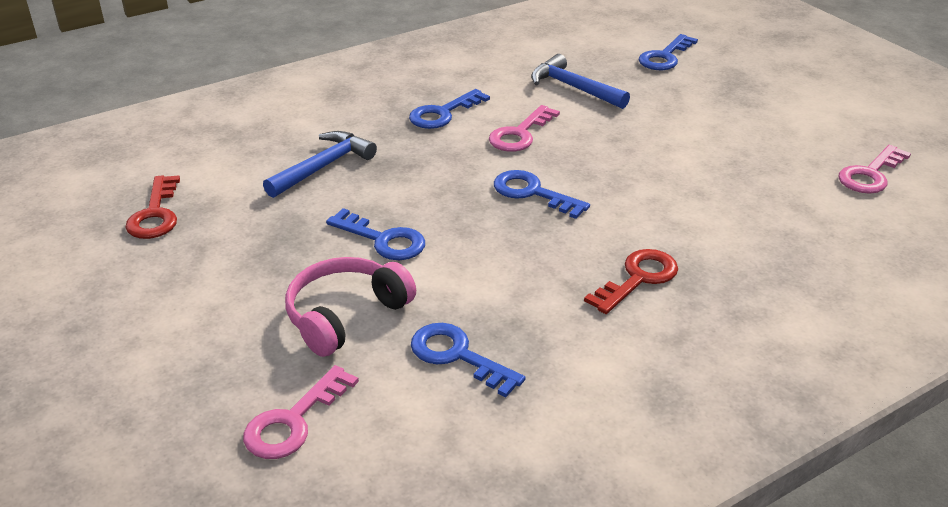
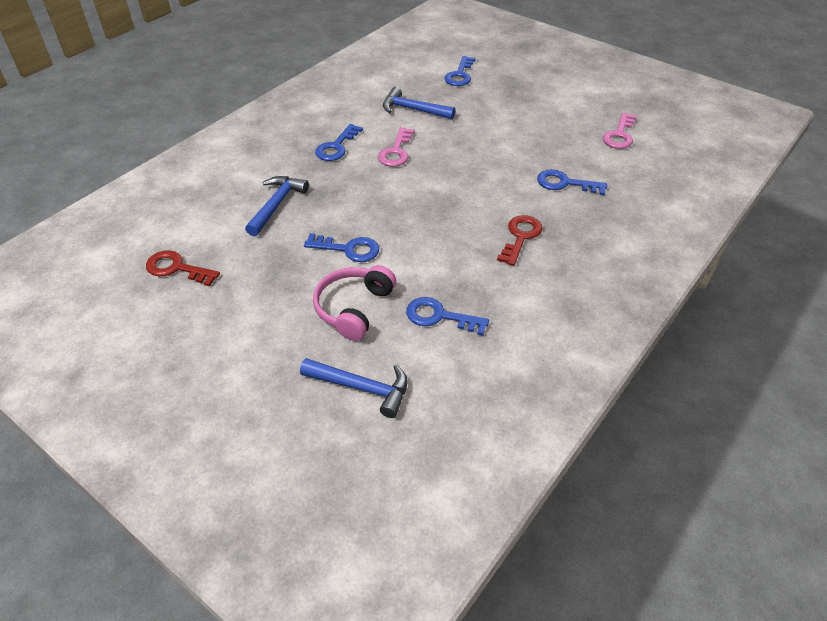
camera: 20 degrees left, 10 degrees up
(155, 214) = (177, 268): red key -> red key turned 135 degrees clockwise
(293, 421) = (361, 388): pink key -> blue hammer
(532, 193) = (426, 193): blue key -> blue key (565, 183)

